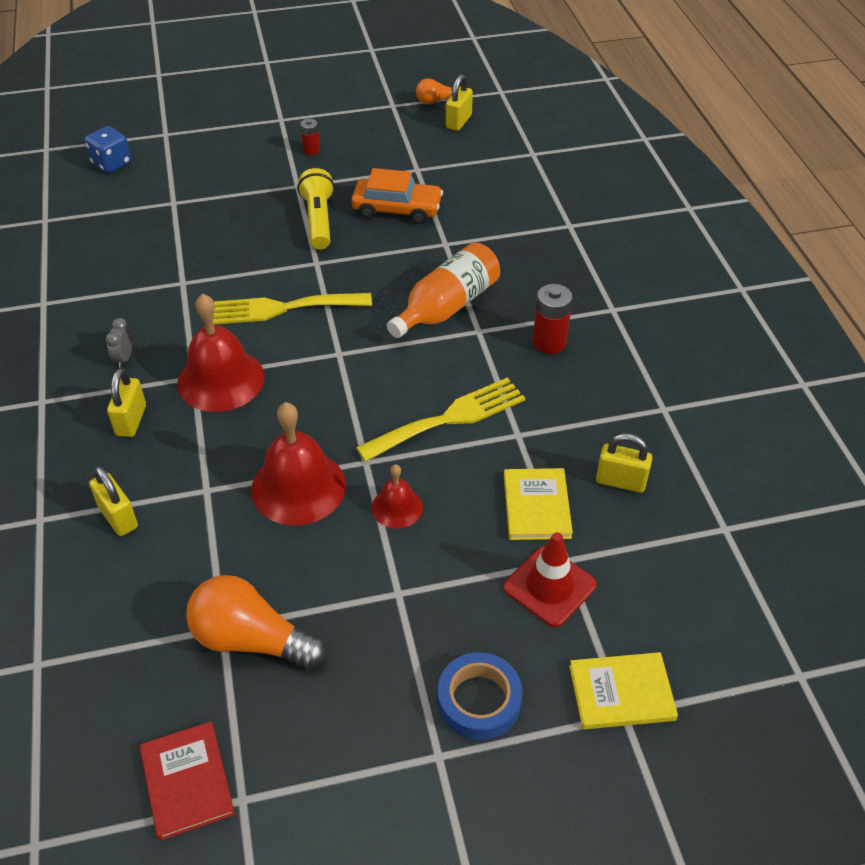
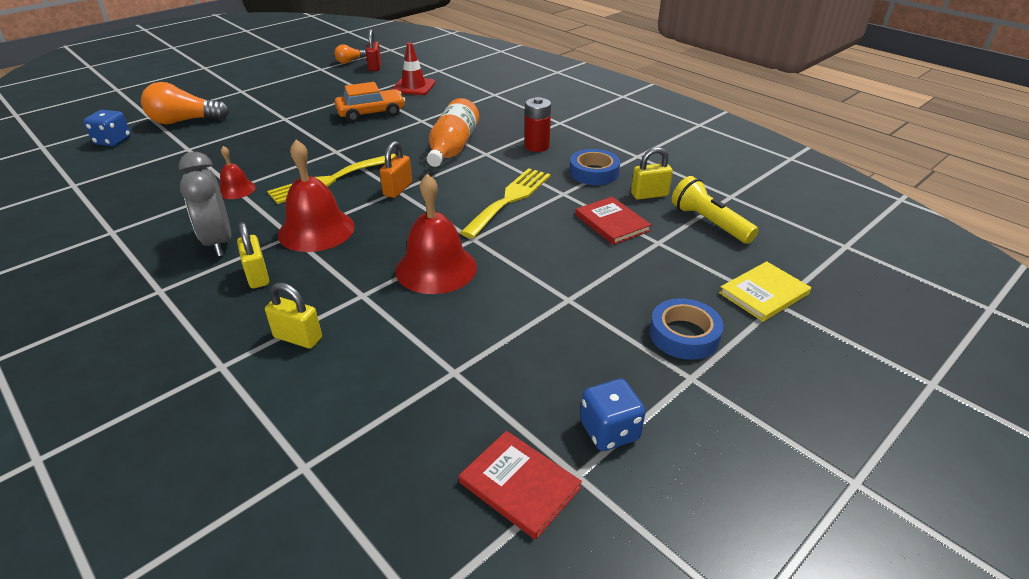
camera: 30 degrees left, 10 degrees down
(124, 358) = (218, 242): grey clock -> grey clock, size x2.27
(251, 640) = (485, 369): orange light bulb -> orange light bulb (184, 121)
(307, 771) = (609, 431): none -> blue dice
(311, 150) = (279, 100): red battery -> none
(318, 220) = (318, 131): yellow flashlight -> yellow flashlight (709, 223)
(340, 352) = (398, 189): none -> orange padlock
(397, 507) = (520, 254): red bell -> red bell (236, 189)
(458, 122) = (375, 67): yellow padlock -> red padlock
(536, 506) = (612, 223): yellow book -> red book
(549, 586) = (663, 258): red traffic cone -> red traffic cone (413, 87)
(583, 415) = (594, 172): none -> blue tape

